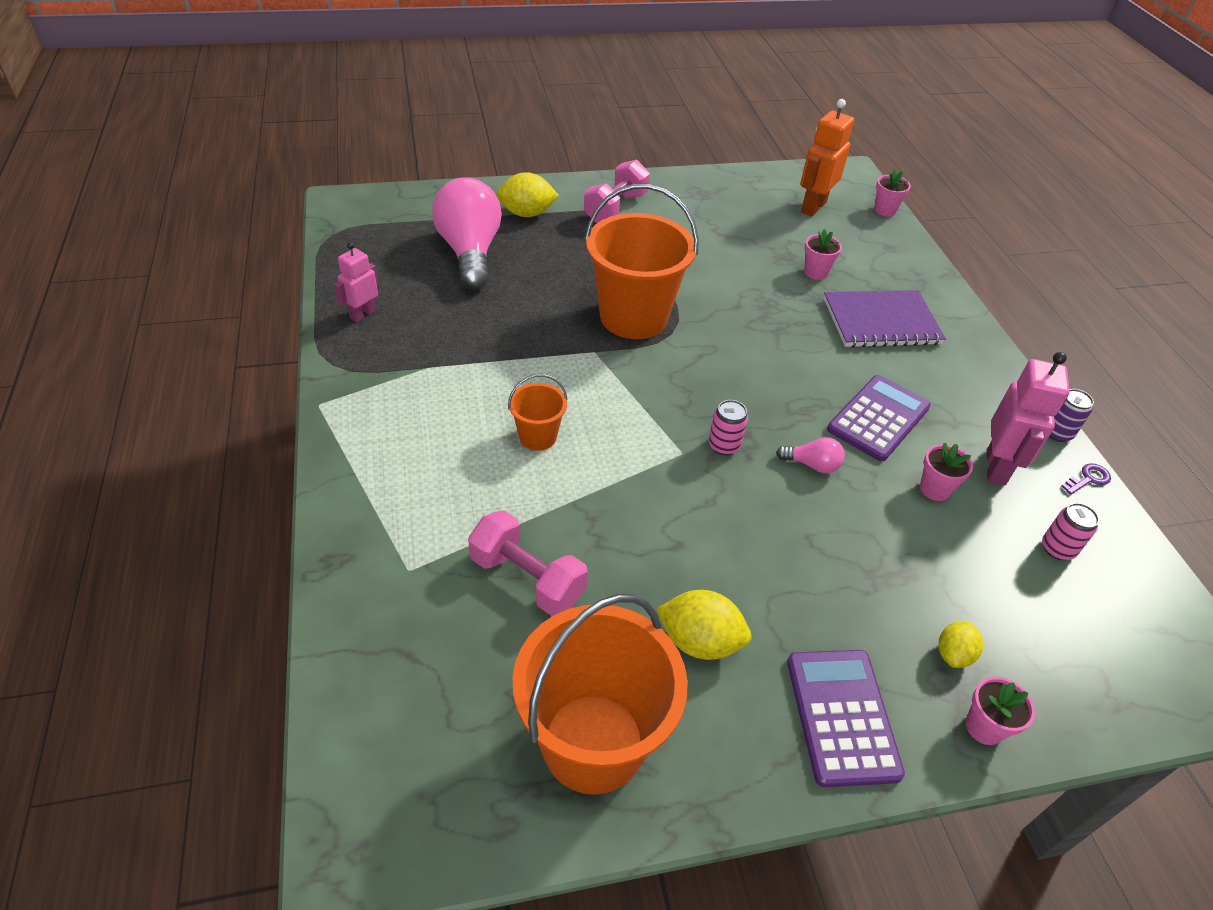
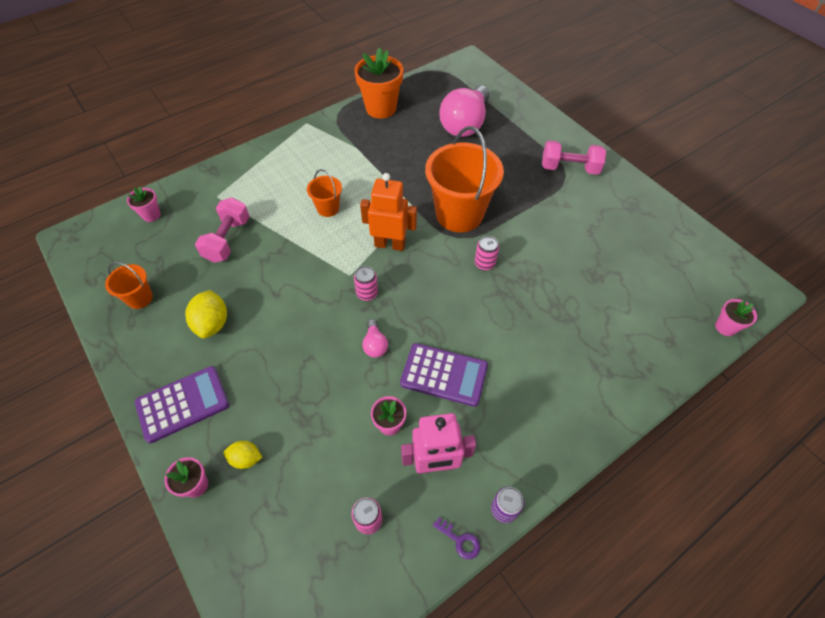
camera: 70 degrees right, 10 degrees up
(363, 314) = (381, 108): pink robot -> orange flower pot
(470, 252) = (465, 124): pink light bulb -> pink light bulb turned 150 degrees clockwise
(527, 213) = (524, 132): yellow lemon -> none
(593, 743) = (140, 298): orange bucket -> orange bucket, size x0.48
(727, 326) = (484, 263): none -> pink can
(813, 207) = (680, 276): orange robot -> orange robot (390, 244)
(815, 272) = (590, 298): pink flower pot -> pink flower pot (151, 215)
(881, 322) = (560, 355): purple notebook -> none

